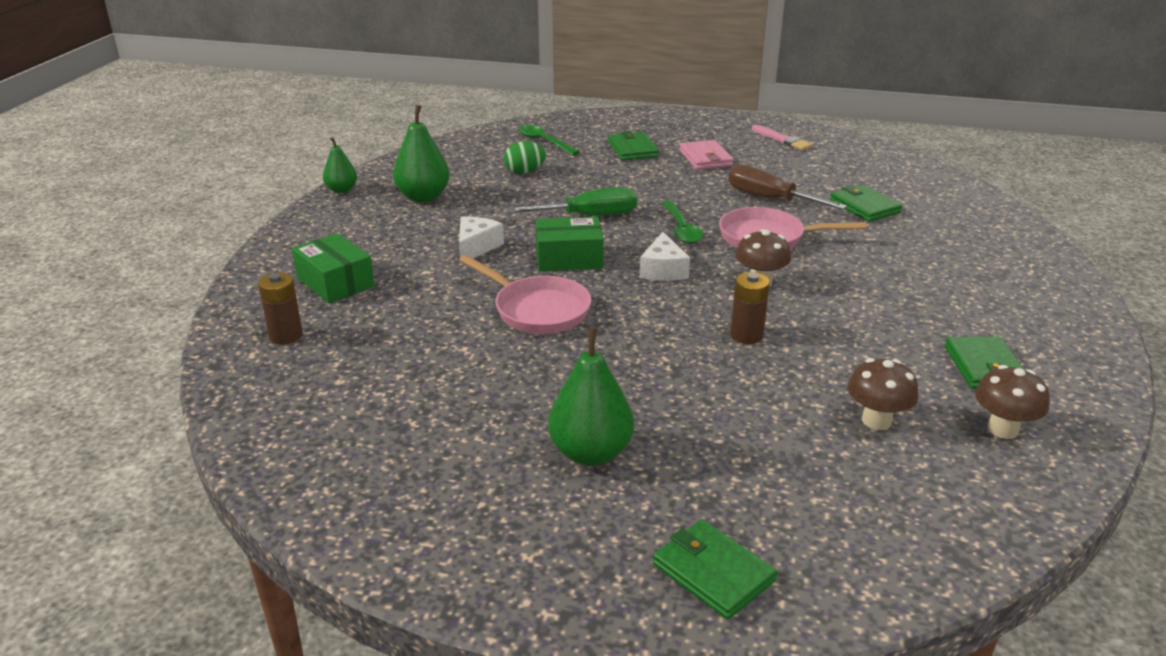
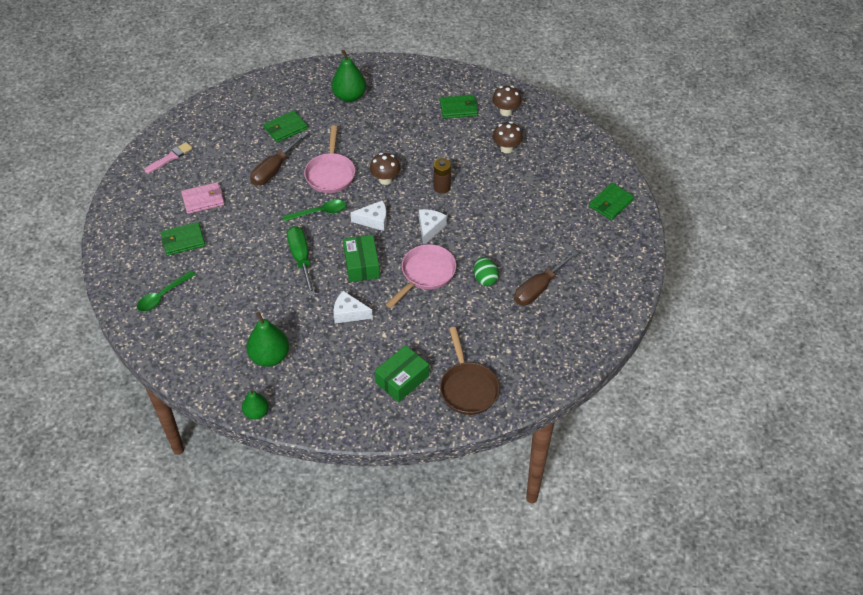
camera: 95 degrees left, 20 degrees up
(286, 336) = (468, 388): brown battery -> brown pan
(471, 429) = (539, 288): none -> brown screwdriver
(525, 172) = (224, 301): green egg -> green egg (485, 279)
(591, 453) = (548, 243): green pear -> green pear (349, 96)
(641, 318) = (429, 228): none -> white cheese

